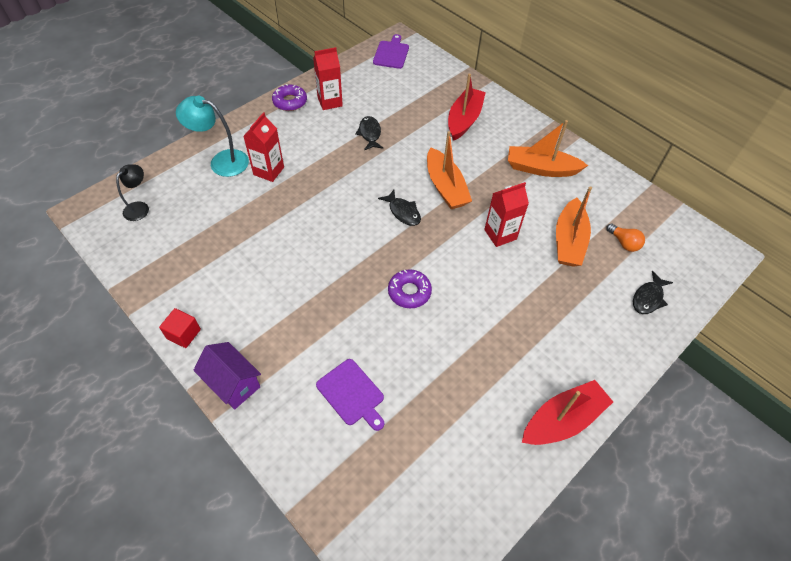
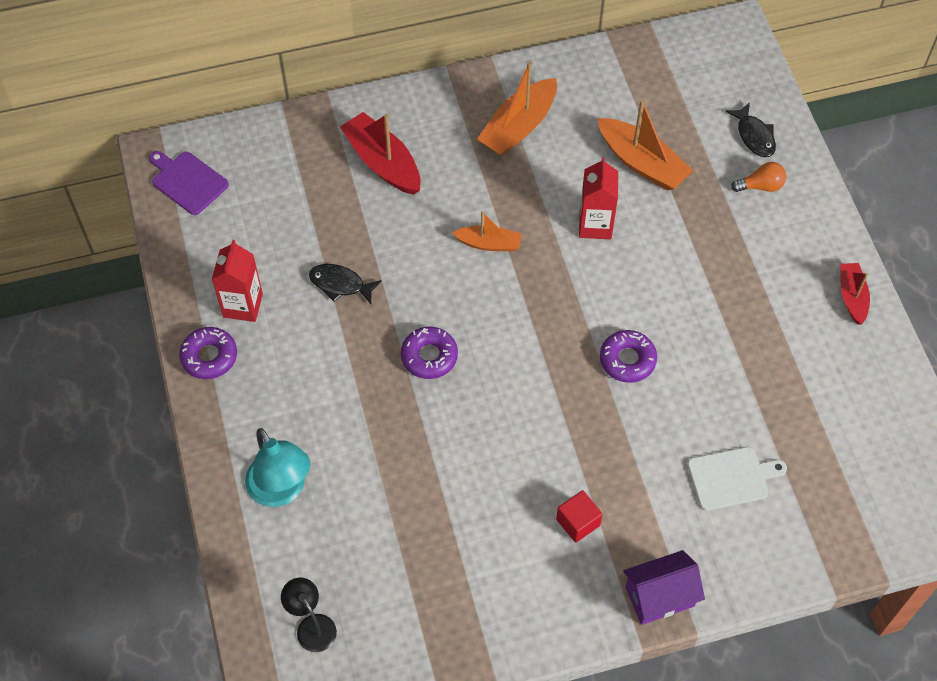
camera: 60 degrees left, 5 degrees up
(183, 334) = (562, 630): red cube -> red cube (578, 522)
(221, 161) = (282, 490): turquoise lamp -> turquoise lamp turned 75 degrees counterclockwise
(268, 171) = (337, 437): red carton -> none
(347, 190) = (429, 356): none -> purple donut
(352, 394) = (731, 478): purple cutting board -> white cutting board
(403, 212) = (503, 310): black fish -> none
(445, 187) = (489, 243): orange boat -> orange boat, size x0.60
(562, 420) = (852, 297): red boat -> red boat, size x0.60
(623, 243) = (673, 113): orange light bulb -> orange light bulb (760, 186)

